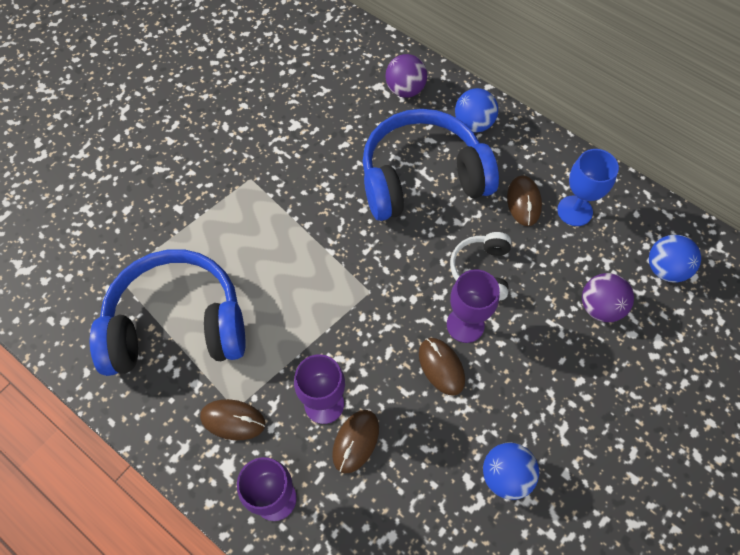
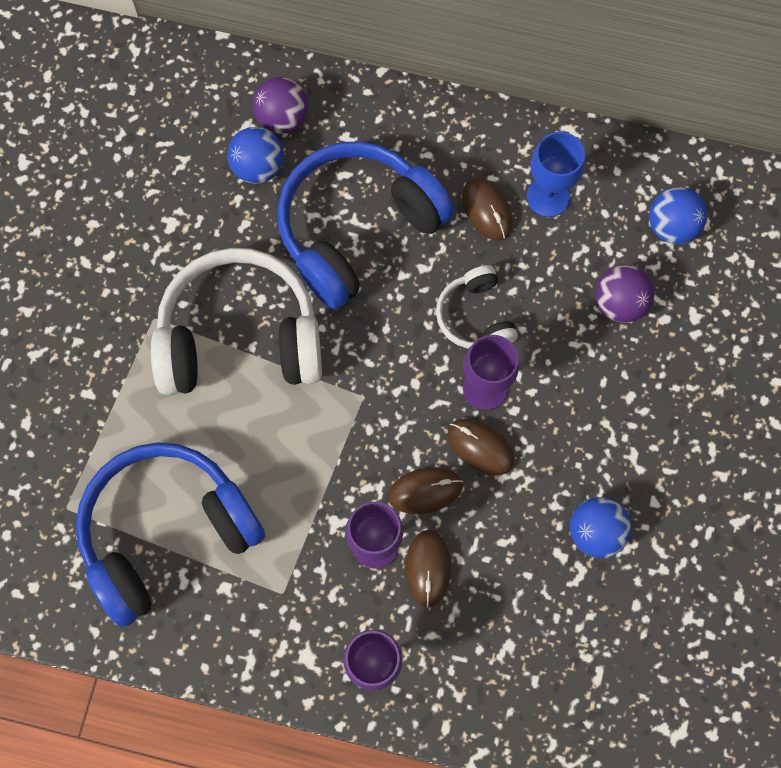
camera: 25 degrees left, 10 degrees up
(233, 420) = (287, 607): brown mouse -> brown mouse (425, 491)
(302, 214) = (239, 337): none -> white headphones
(473, 124) = (386, 131): blue ball -> blue ball (258, 167)

